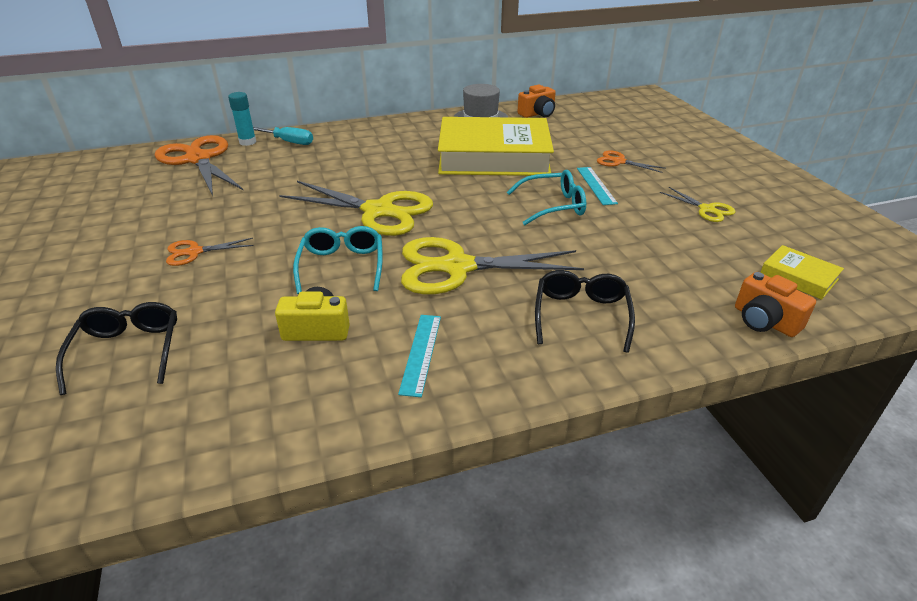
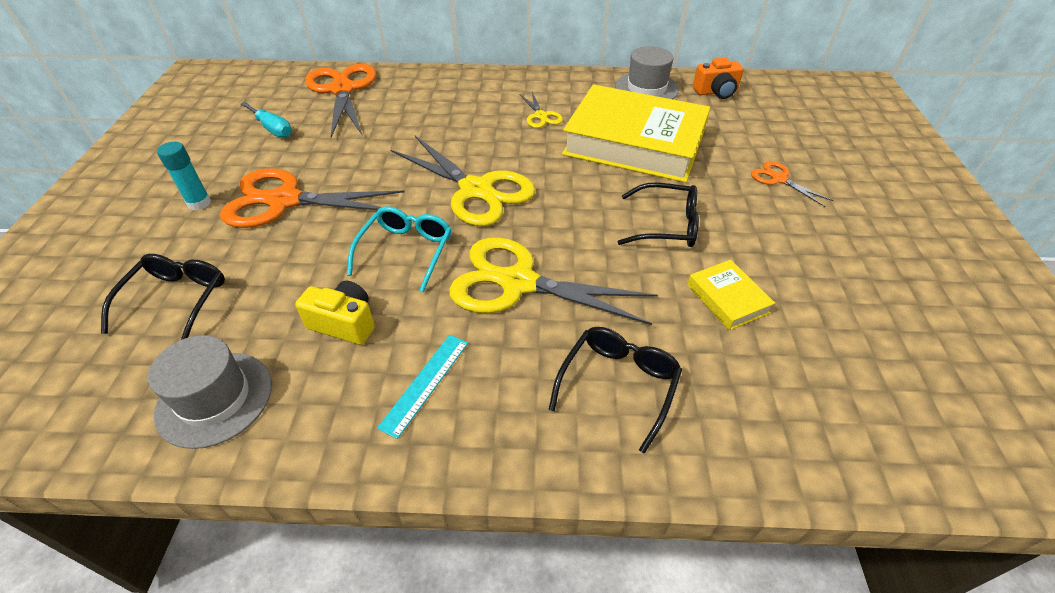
camera: 20 degrees right, 10 degrees up
(194, 252) = (284, 201): orange scissors -> orange scissors, size x2.09
(223, 414) = (215, 398): none -> grey hat
(247, 142) = (396, 77): turquoise glue stick -> turquoise glue stick (199, 203)
(289, 142) = (435, 84): turquoise screwdriver -> turquoise screwdriver (272, 129)
(553, 206) = (666, 225): turquoise glasses -> black glasses
(596, 185) = (732, 207): turquoise ruler -> none
(707, 209) = (854, 274): yellow scissors -> yellow scissors (541, 116)
(764, 321) = (840, 460): orange camera -> none
(798, 277) = (924, 407): yellow book -> yellow book (727, 299)

